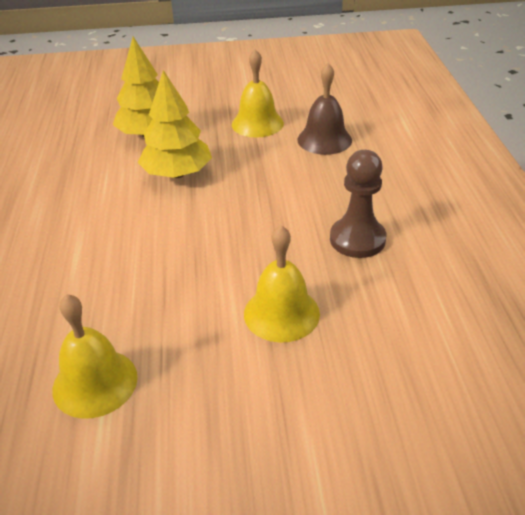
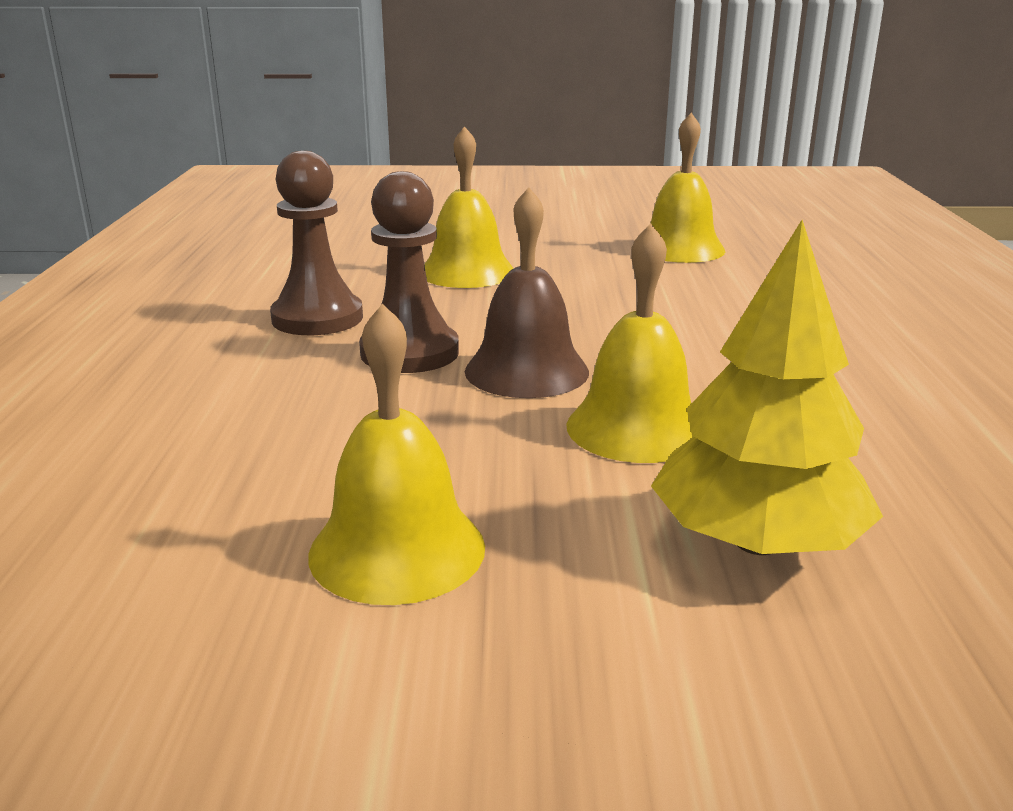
camera: 175 degrees left, 15 degrees down
(177, 174) = (636, 428): yellow tree -> yellow bell
(288, 212) = (409, 353): none -> brown pawn
(324, 140) = (230, 479): brown bell -> brown bell (526, 371)

